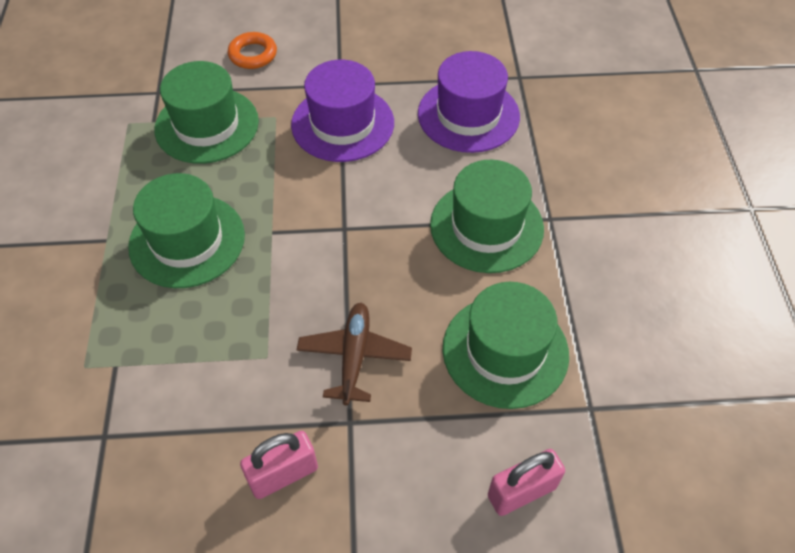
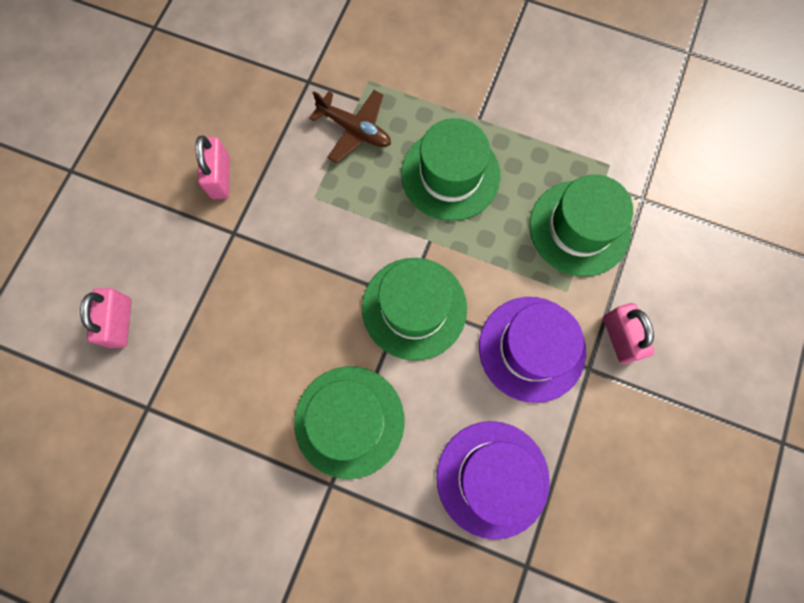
camera: 115 degrees right, 20 degrees up
(253, 54) = (666, 301): orange ring -> none
(302, 73) = (619, 337): none -> pink padlock
(354, 356) = (282, 257): brown plane -> brown plane (354, 130)
(505, 351) = (226, 370): green hat -> green hat (414, 308)

